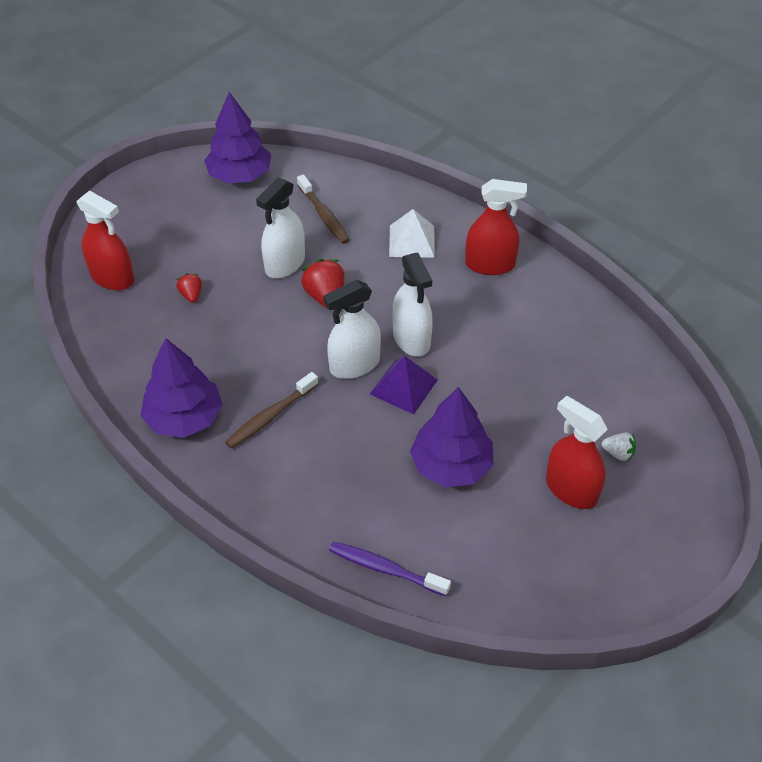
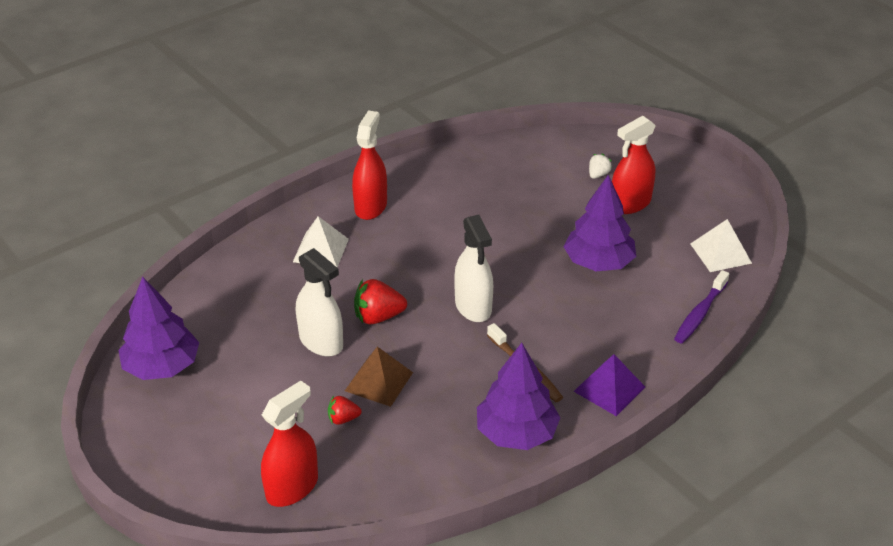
camera: 80 degrees left, 10 degrees down
(240, 311) = (379, 381): none -> brown pyramid
(324, 215) = (258, 306): brown toothbrush -> none
(404, 387) = (506, 279): purple pyramid -> purple pyramid (609, 389)
(411, 339) = (450, 267): white spray bottle -> none
(502, 589) = (720, 253): none -> white pyramid

